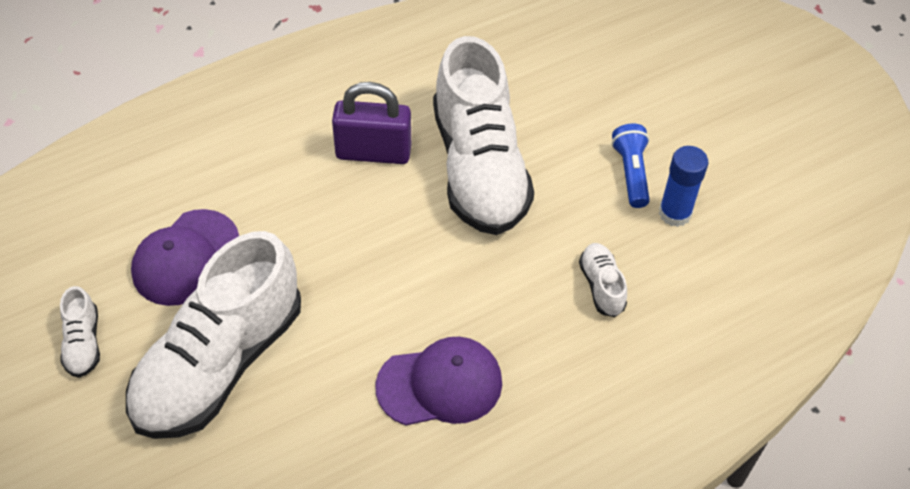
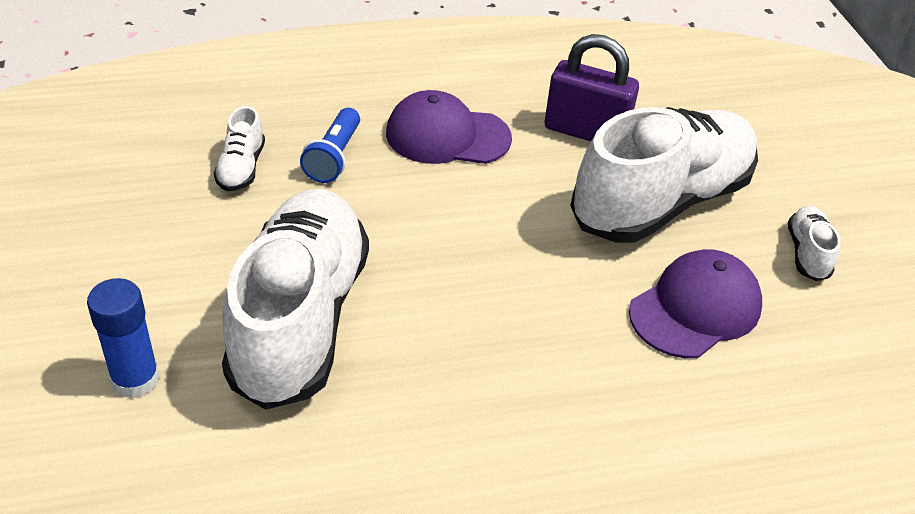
camera: 165 degrees left, 10 degrees down
(373, 152) = (430, 376): purple padlock -> purple padlock (585, 131)
(631, 173) = (117, 263): blue flashlight -> blue flashlight (334, 157)
(675, 213) = (106, 210): blue glue stick -> blue glue stick (135, 379)

